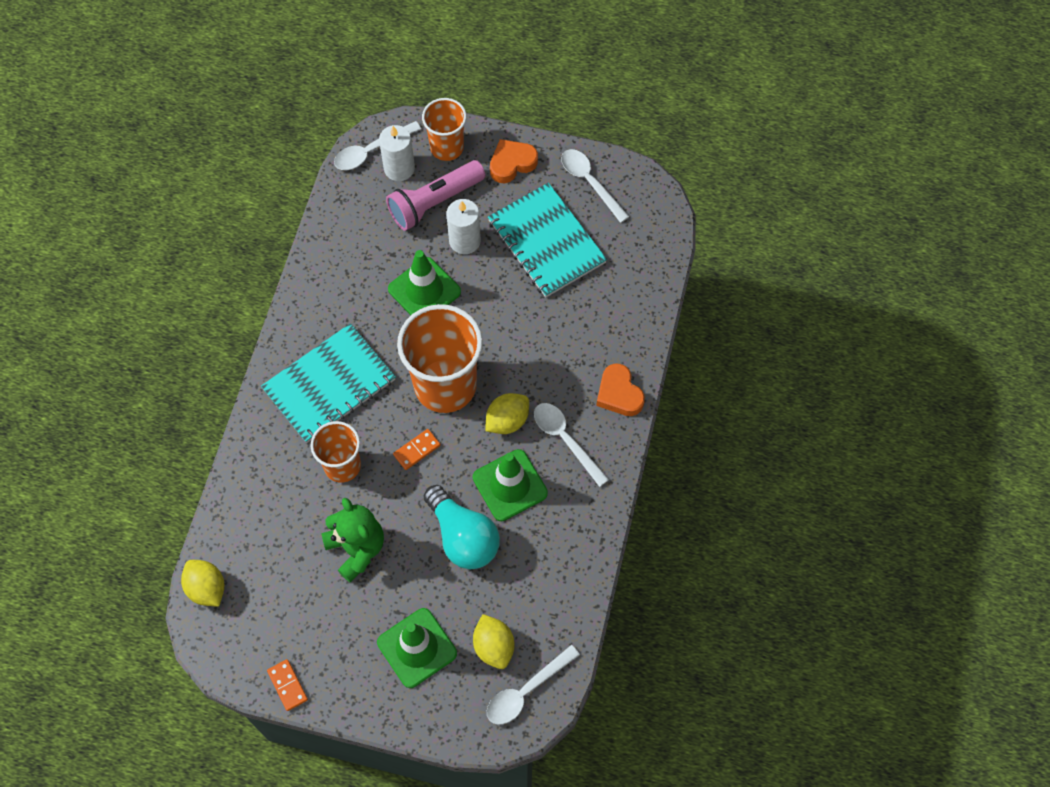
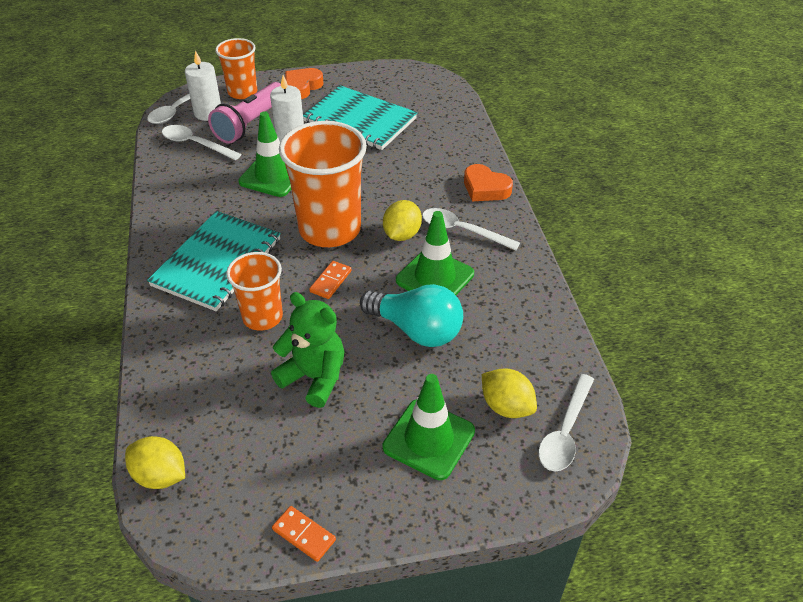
camera: 25 degrees left, 20 degrees down
(590, 182) = (372, 81): white spoon -> white spoon (195, 144)

